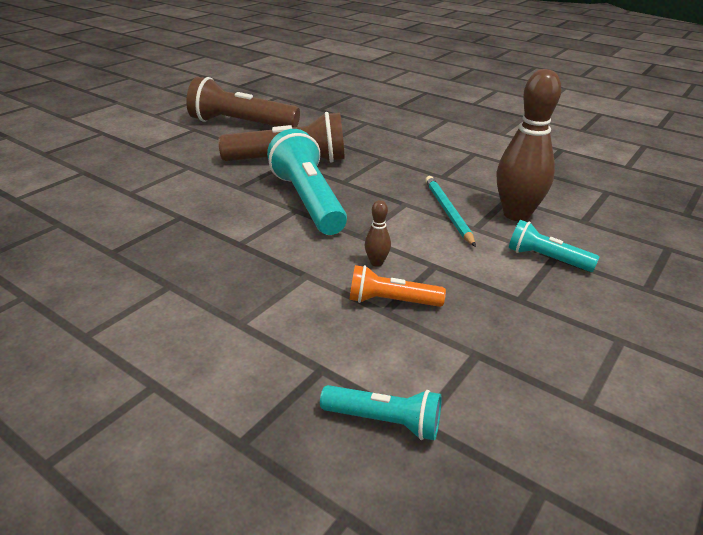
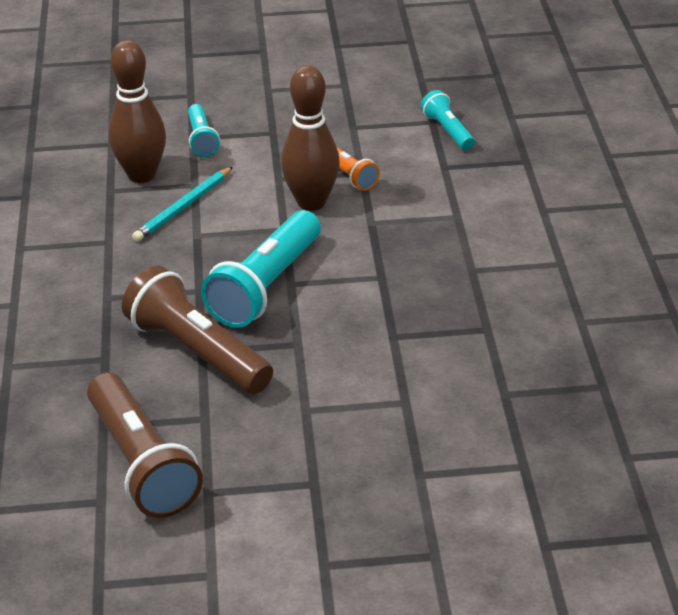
camera: 130 degrees left, 5 degrees up
(376, 262) = (311, 202): brown bowling pin -> brown bowling pin, size x2.35

